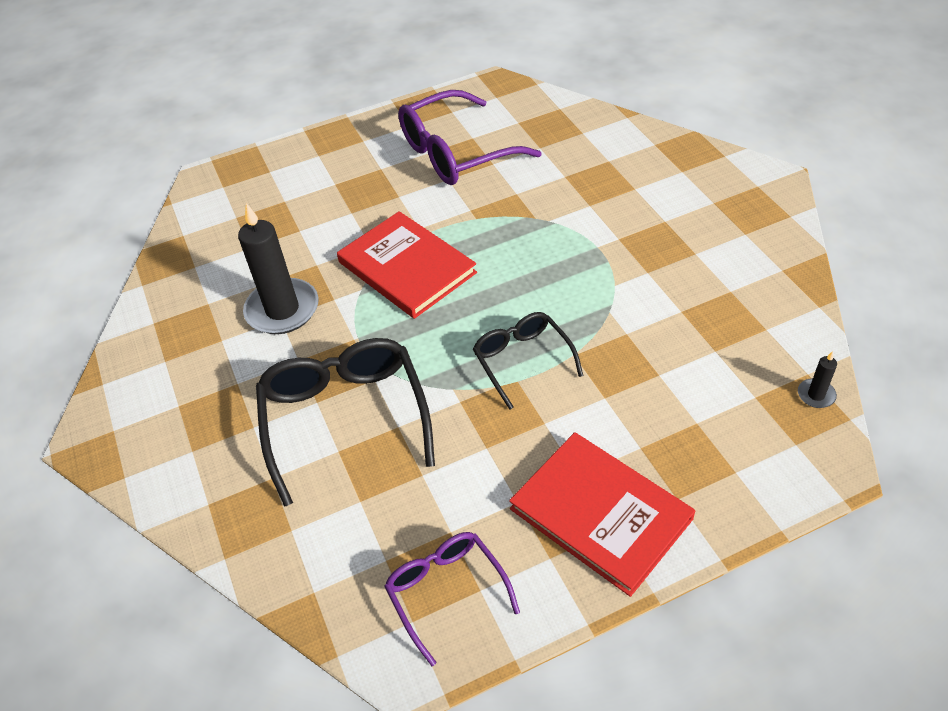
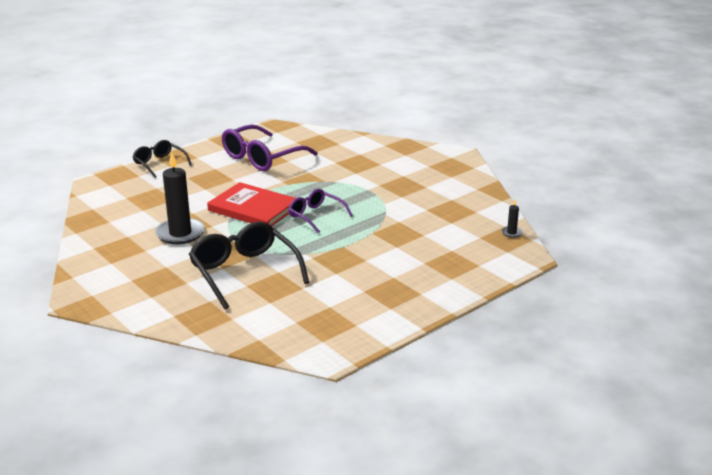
camera: 20 degrees left, 20 degrees down
(446, 592) = (337, 328): purple glasses -> purple glasses (316, 216)
(522, 361) = (342, 238): black glasses -> black glasses (159, 164)
(600, 513) = (412, 289): red book -> none

